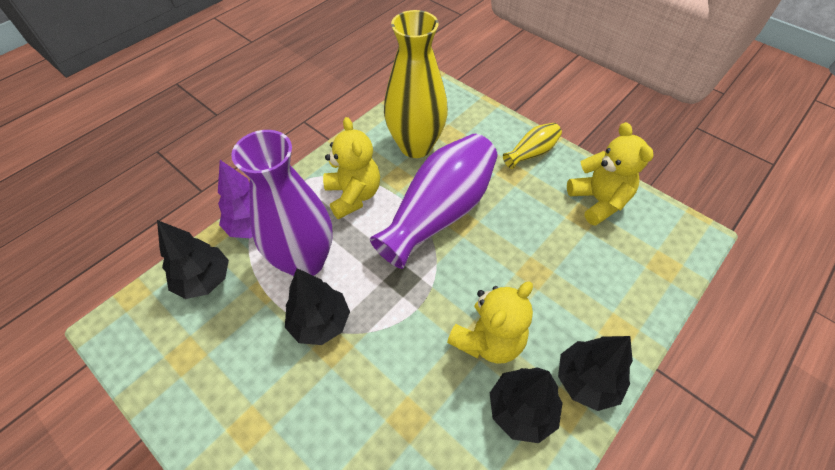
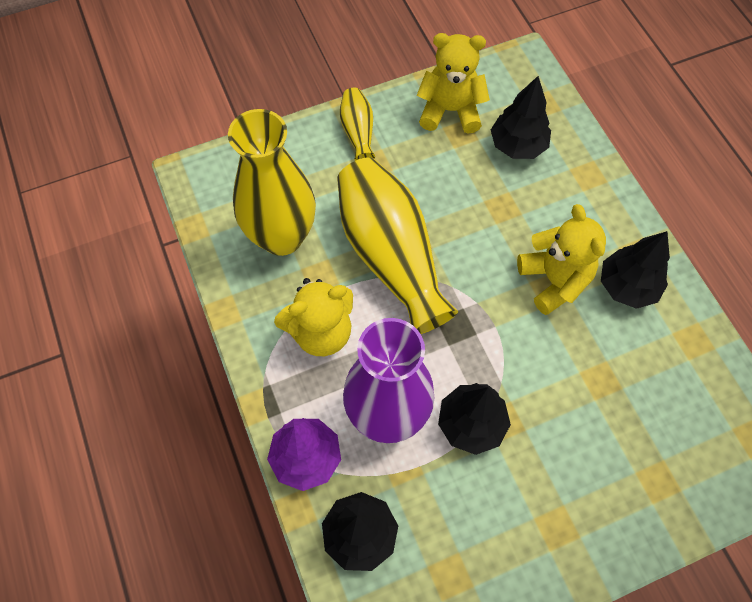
camera: 65 degrees left, 10 degrees up
(353, 195) = (320, 332): yellow teddy bear -> yellow teddy bear turned 150 degrees clockwise
(439, 213) = (391, 256): purple vase -> yellow vase
(586, 380) = (621, 224): black tree -> black tree (517, 146)

